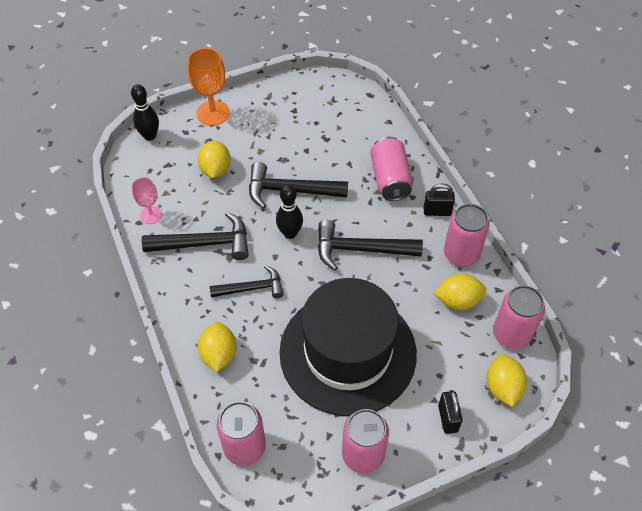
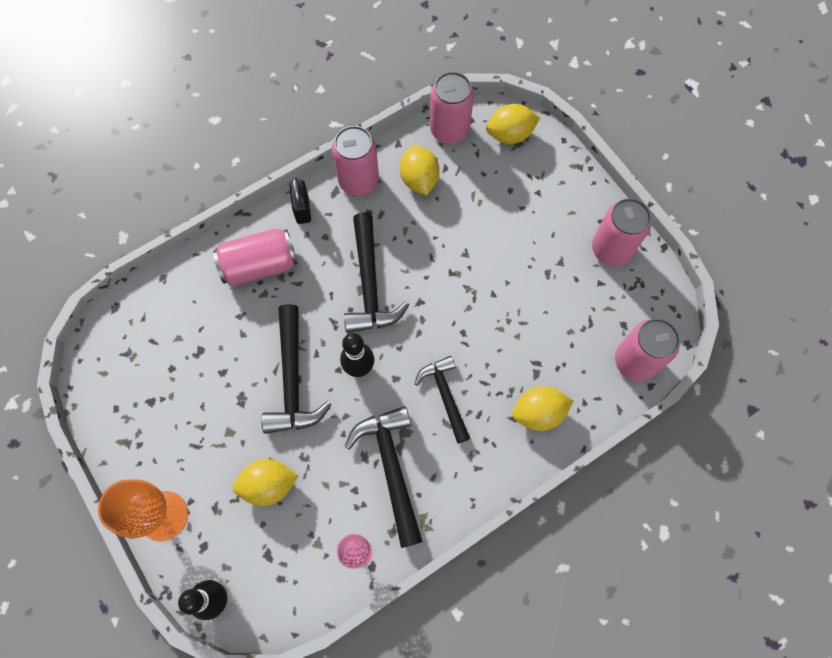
camera: 100 degrees left, 15 degrees up
(348, 352) = (504, 279): black hat -> none
(447, 418) = (554, 179): black padlock -> none

